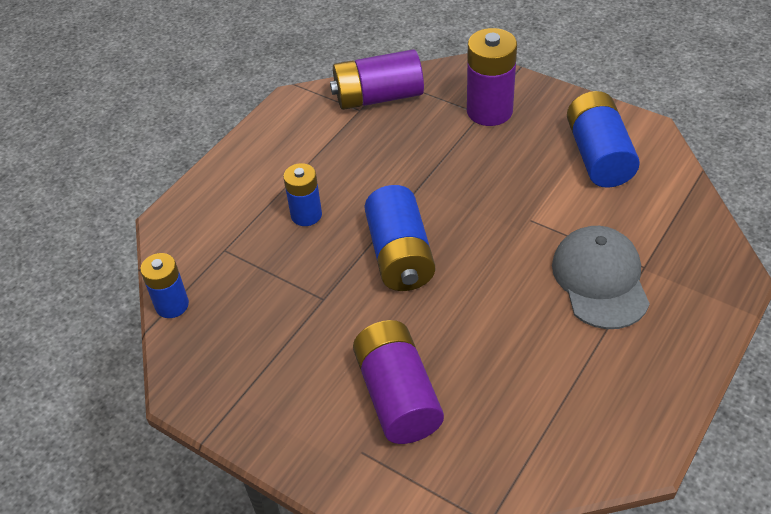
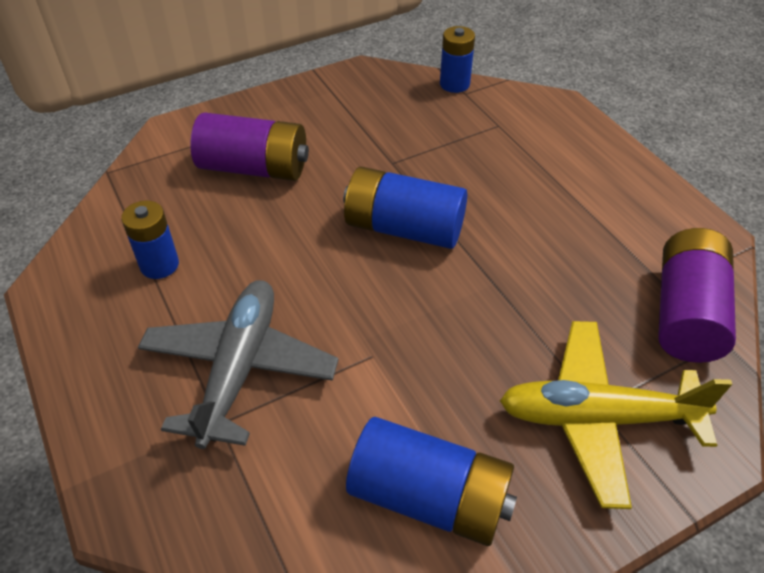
camera: 115 degrees right, 0 degrees up
(306, 215) = (508, 185): blue battery -> blue battery (159, 265)
(489, 111) = (598, 418): purple battery -> yellow plane
(600, 280) = (239, 369): grey cap -> grey plane

